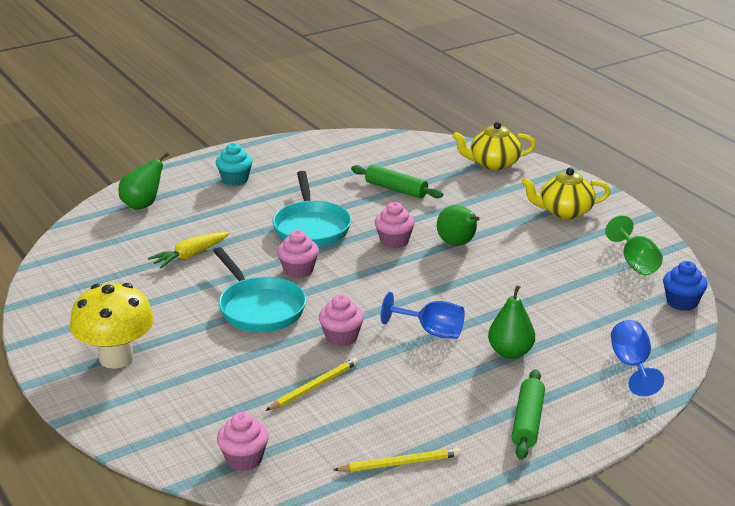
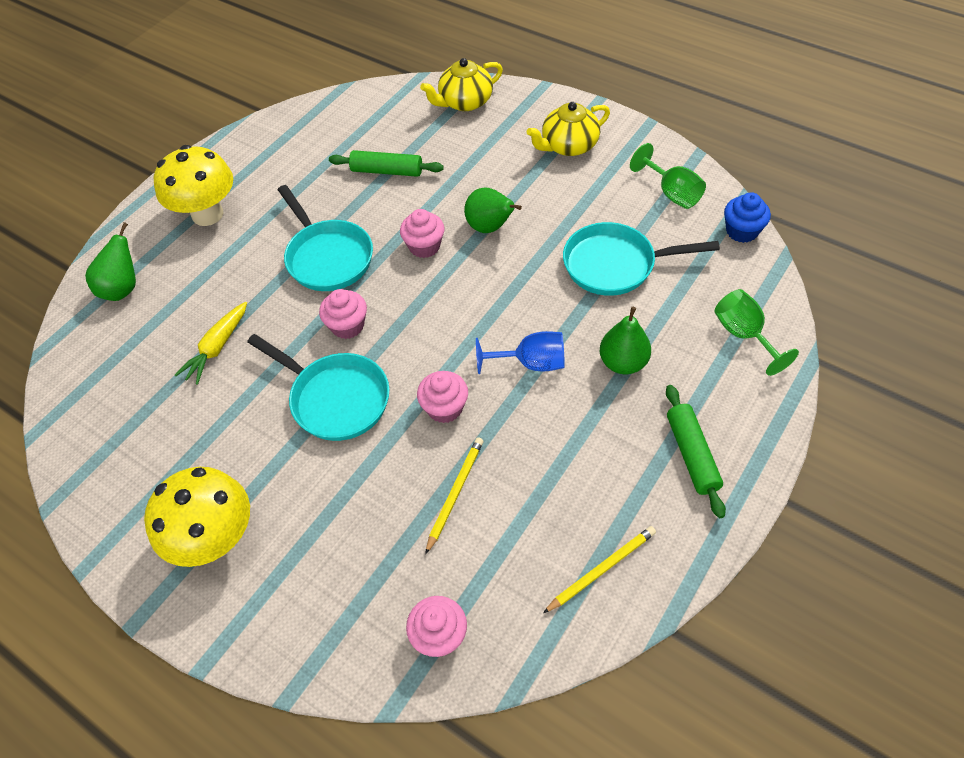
camera: 20 degrees left, 25 degrees up
(235, 179) = (207, 214): turquoise cupcake -> yellow mushroom
(549, 293) = (615, 265): none -> turquoise pan
(632, 365) = (744, 335): blue goblet -> green goblet

